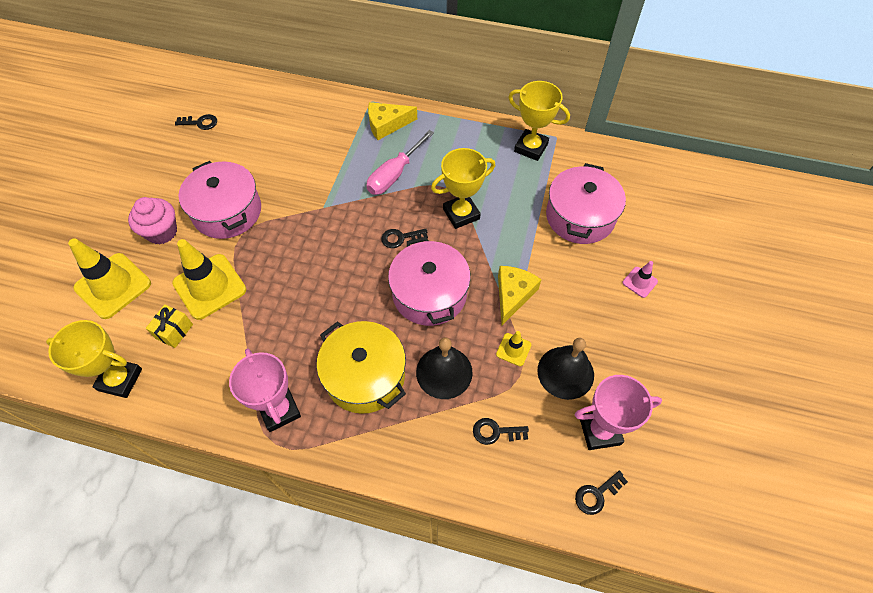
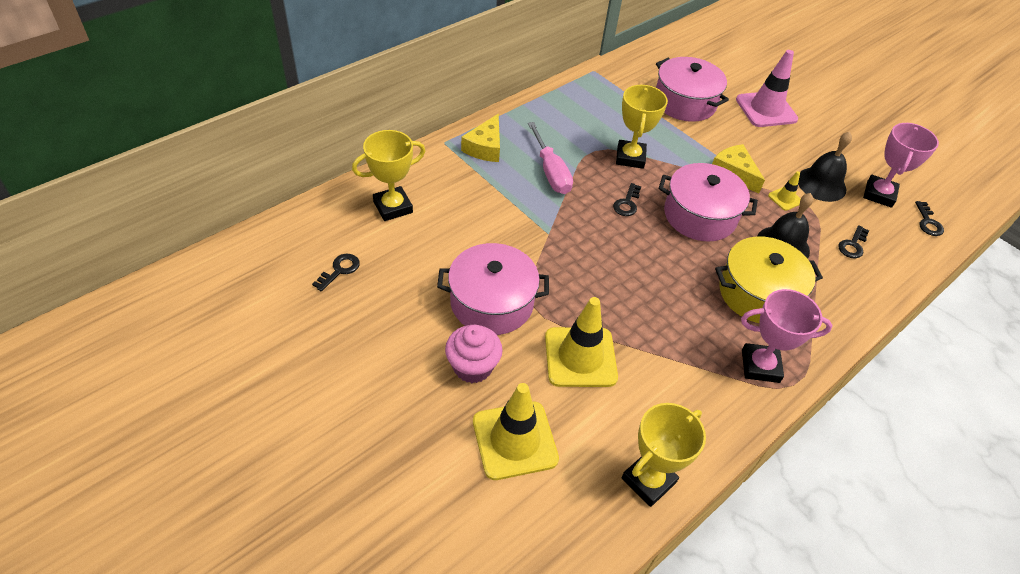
camera: 60 degrees left, 10 degrees down
(174, 331) = (617, 409): yellow gift -> none
(531, 147) = (593, 88): yellow trophy -> yellow trophy (393, 207)
(639, 282) = (766, 109): pink traffic cone -> pink traffic cone, size x2.11

